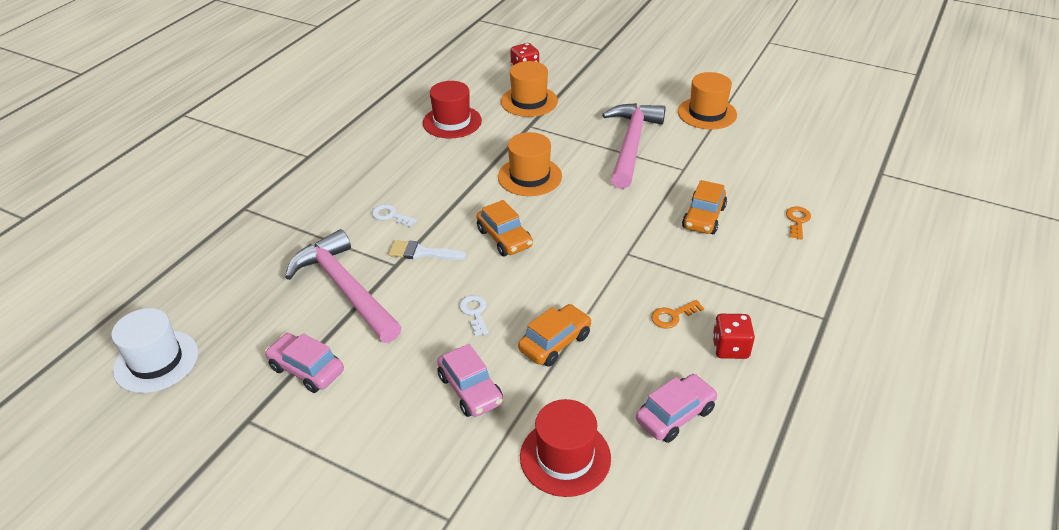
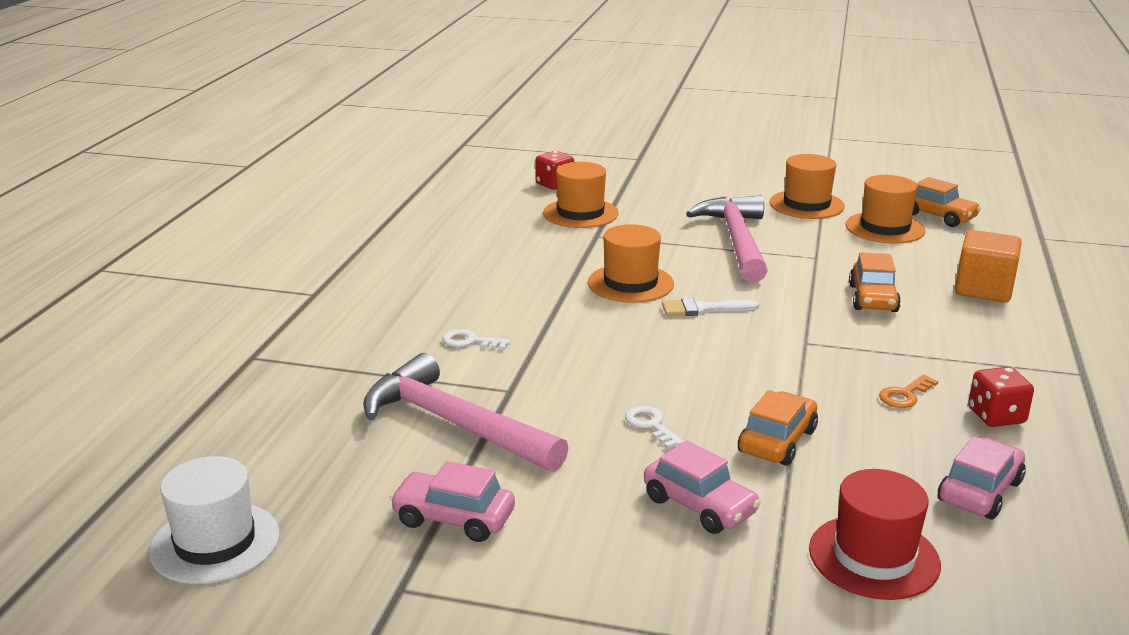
camera: 15 degrees left, 15 degrees down
(421, 252) = (537, 373): white brush -> white brush (702, 309)
(452, 122) = (493, 241): red hat -> none
(504, 238) = (639, 346): orange car -> orange car (938, 216)
(755, 146) = (885, 228): none -> orange hat
(797, 221) = (983, 289): orange key -> orange cube

